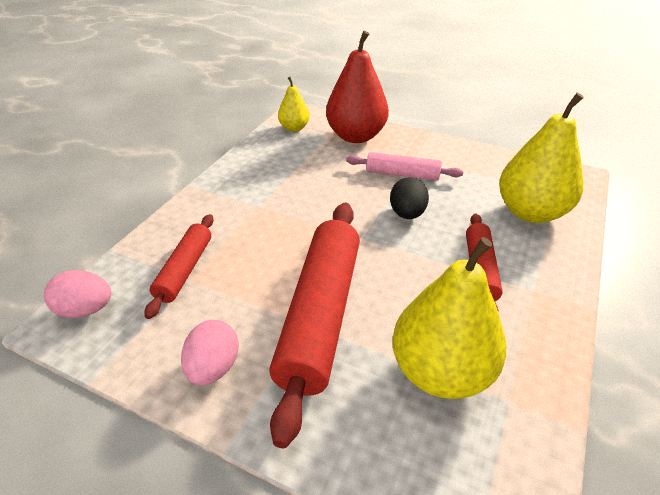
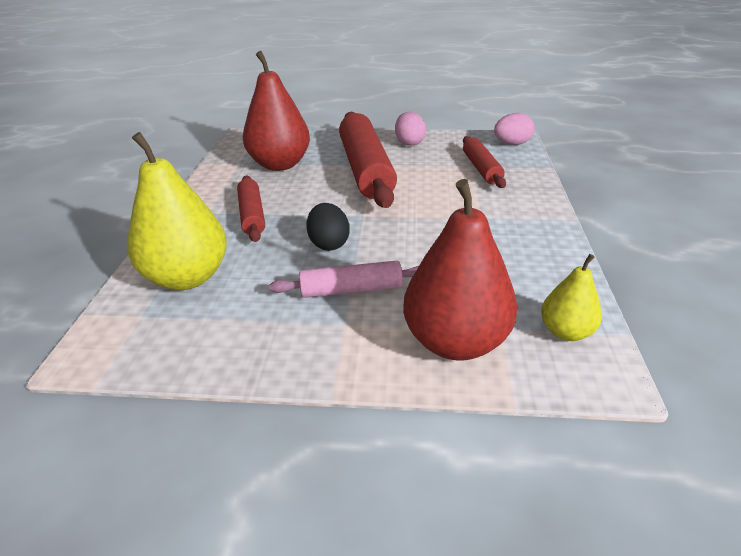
camera: 160 degrees right, 5 degrees down
(440, 371) = (280, 164): yellow pear -> red pear

